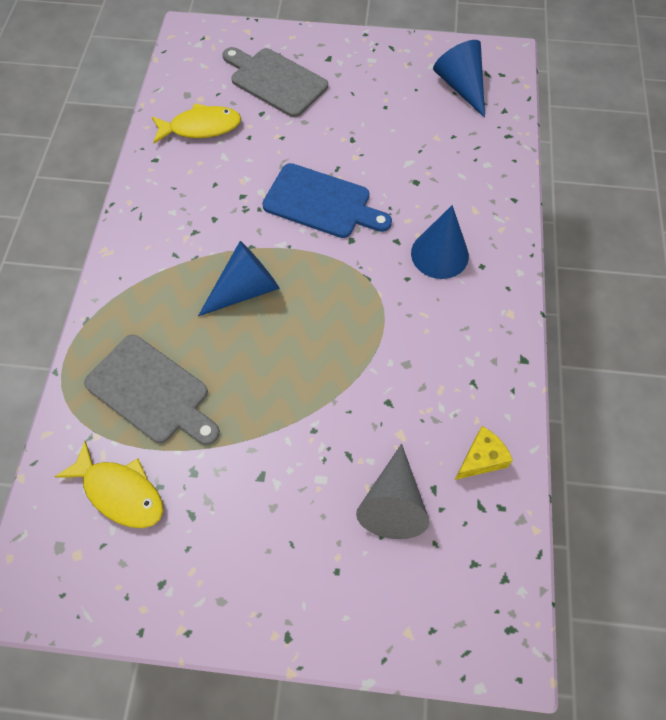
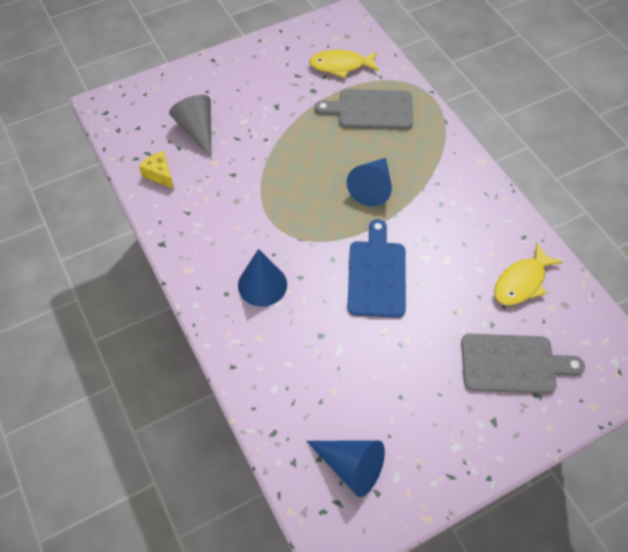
camera: 145 degrees right, 5 degrees down
(321, 202) = (376, 274): blue cutting board -> blue cutting board turned 105 degrees clockwise
(481, 459) = (160, 174): yellow cheese -> yellow cheese turned 120 degrees clockwise

